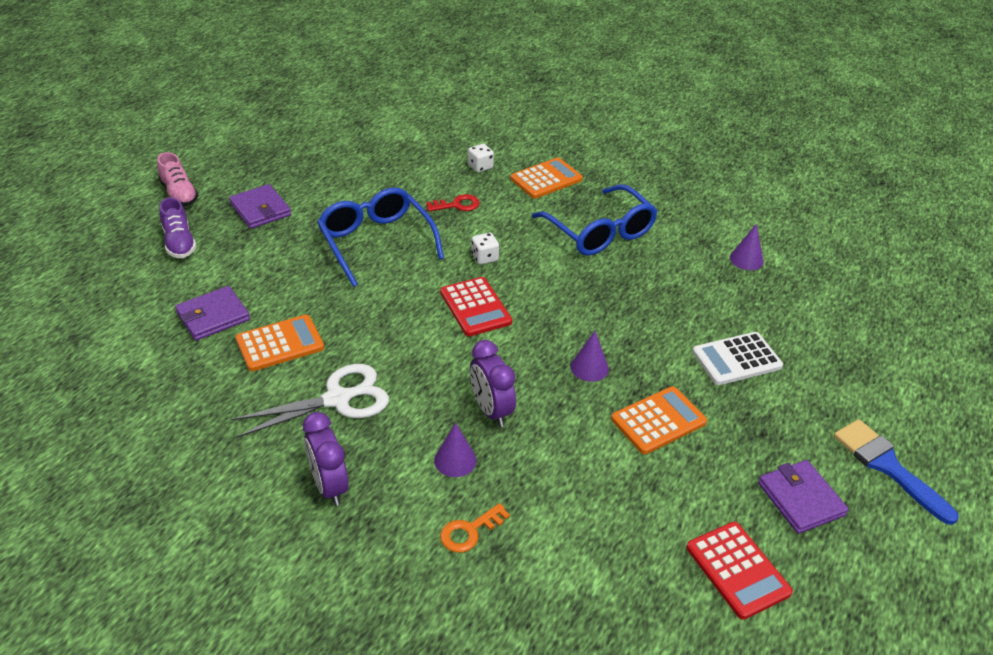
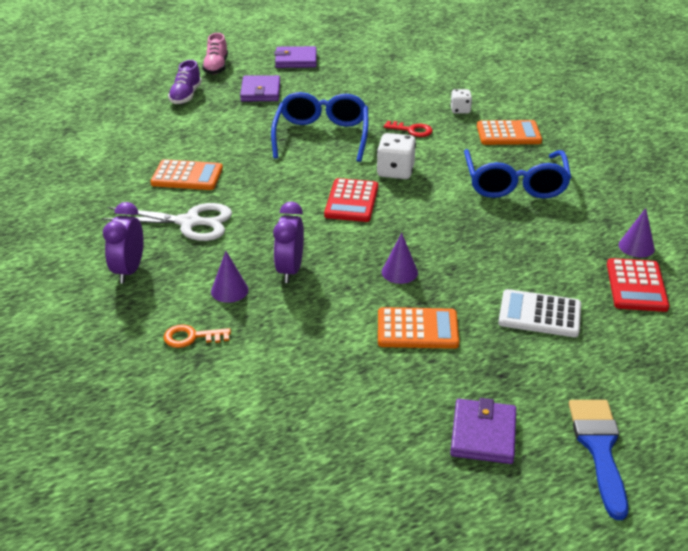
camera: 35 degrees right, 5 degrees down
(213, 316) = (161, 145): purple wallet -> purple wallet (296, 60)
(484, 257) = (395, 171): white dice -> white dice, size x1.64
(737, 570) = (368, 455): red calculator -> red calculator (636, 286)

